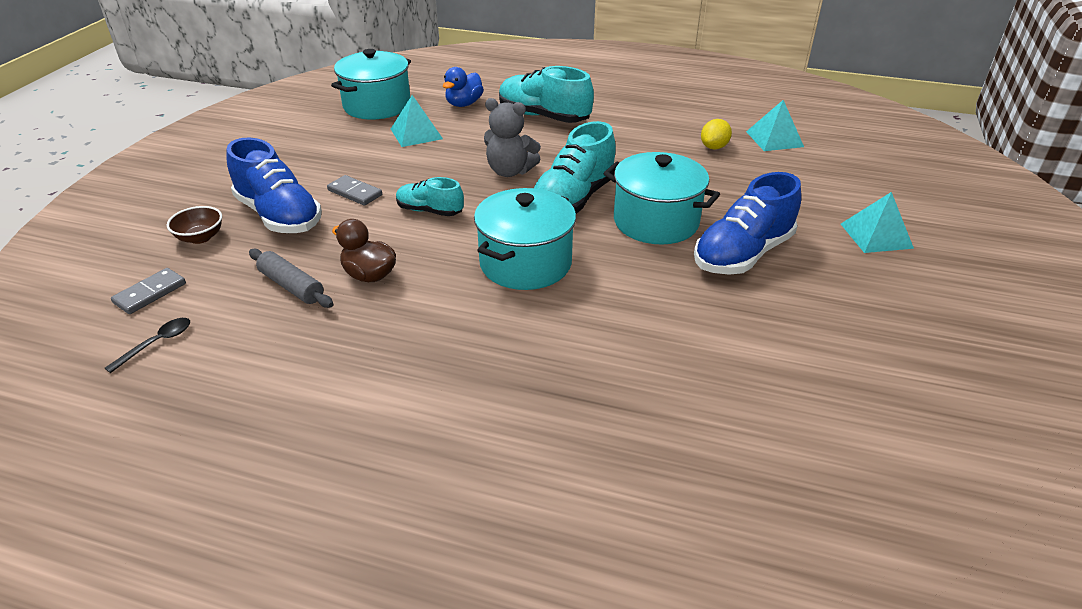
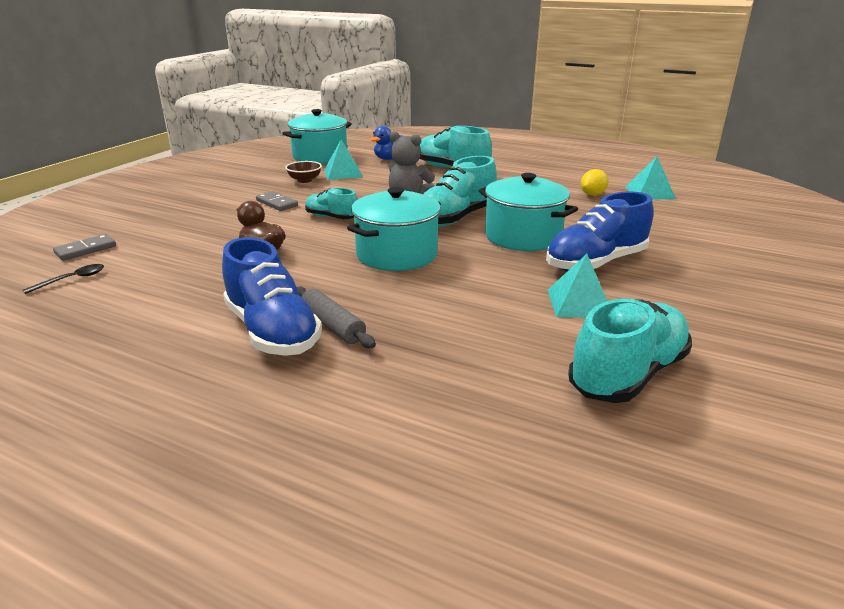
camera: 10 degrees right, 10 degrees down
(200, 237) = (143, 221): brown bowl -> brown bowl (305, 180)
(279, 216) = (210, 212): blue shoe -> blue shoe (272, 331)
(291, 286) = (196, 254): grey rolling pin -> grey rolling pin (332, 326)
(809, 406) = (628, 374): none -> turquoise shoe
(876, 235) = (729, 260): turquoise pyramid -> turquoise pyramid (579, 303)

